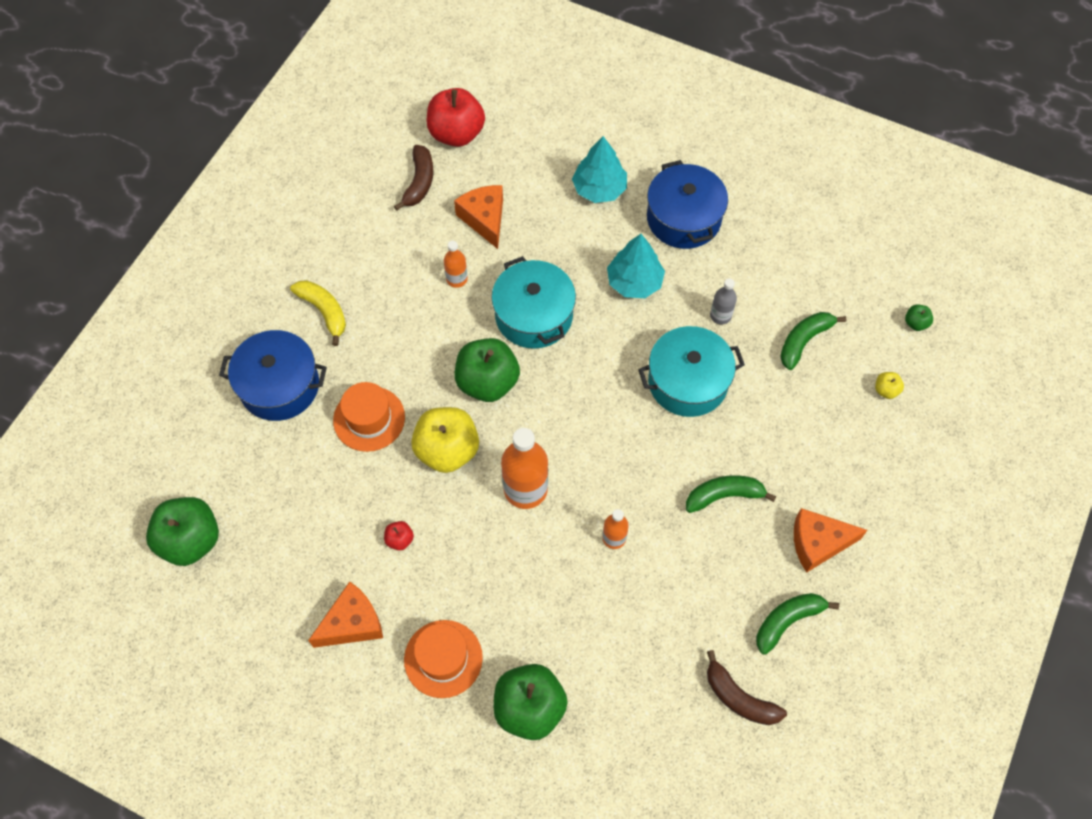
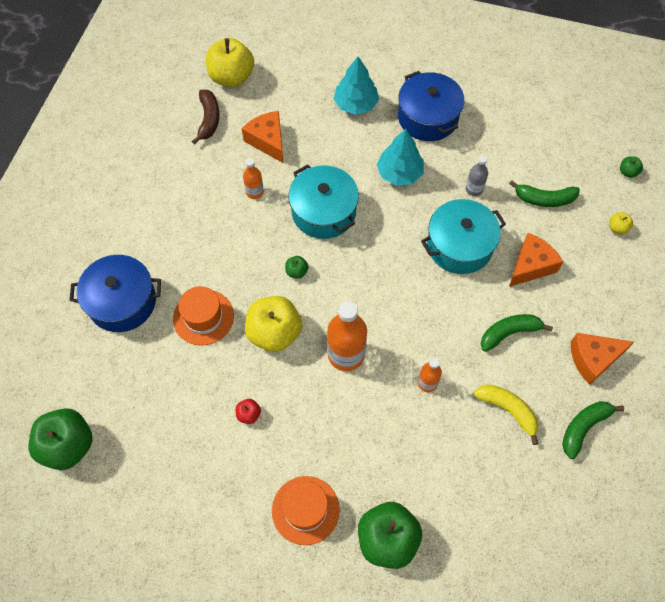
camera: 10 degrees left, 0 degrees up
(324, 311) = (149, 235): yellow banana -> yellow banana (508, 410)
(352, 623) = (222, 493): orange cheese -> orange cheese (531, 266)
(456, 134) = (231, 77): red apple -> yellow apple
(487, 382) = (296, 271): green apple -> green apple, size x0.43
(739, 698) = (559, 499): brown banana -> none
(804, 341) = (544, 199): green banana -> green banana turned 120 degrees counterclockwise

